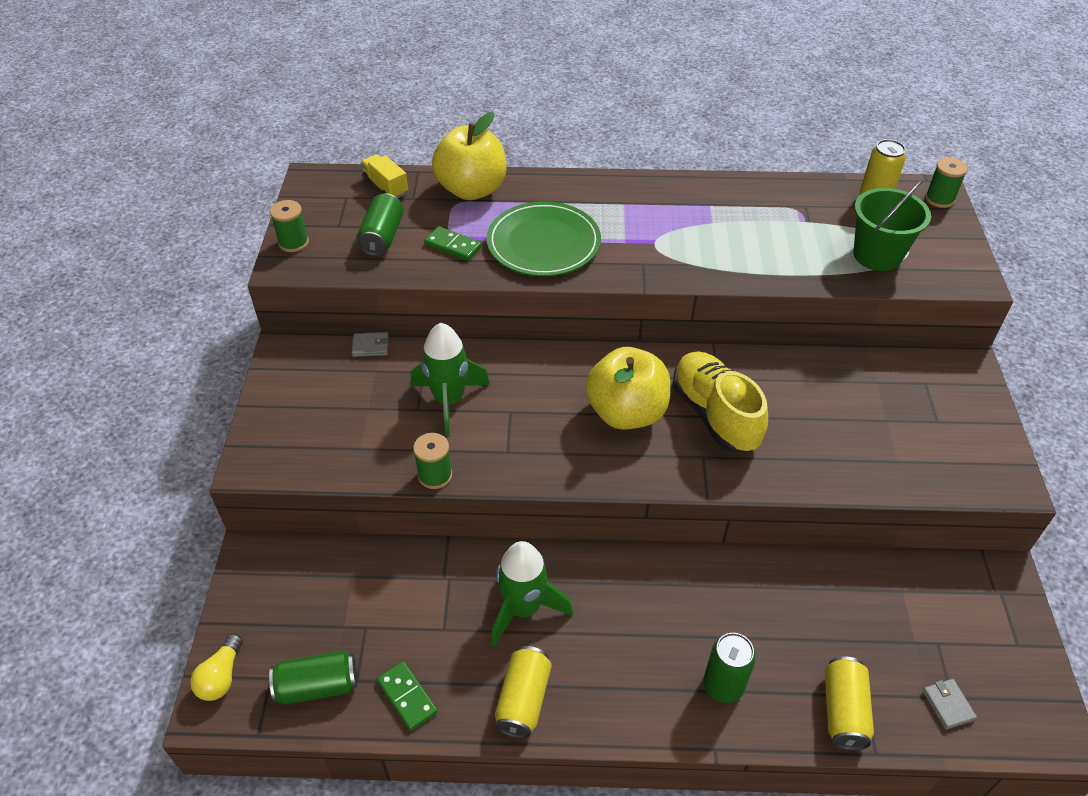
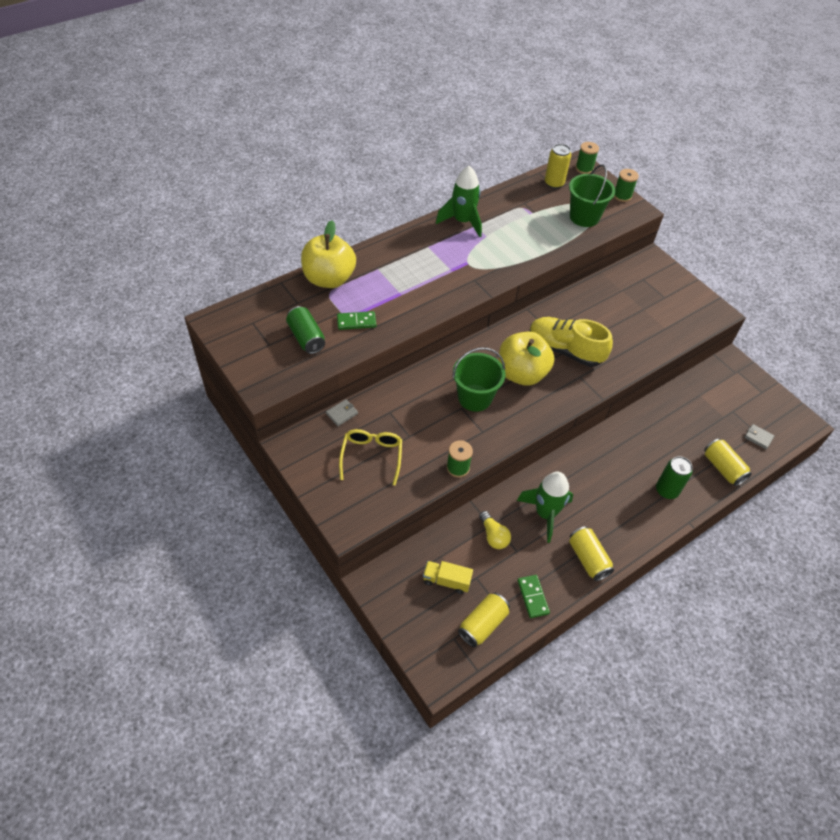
camera: 40 degrees left, 5 degrees up
(221, 677) = (426, 657): yellow light bulb -> yellow light bulb (493, 536)
(293, 242) = (252, 370): green spool -> green spool (622, 196)
(317, 686) = (482, 624): green can -> yellow can
(353, 408) = (371, 457): none -> yellow glasses
(385, 187) = (271, 303): yellow truck -> yellow truck (446, 581)
(407, 697) = (532, 597): green domino -> green domino turned 60 degrees clockwise
(449, 401) = (422, 421): green rocket -> green rocket (462, 221)
(538, 409) = (474, 398): none -> green bucket
(543, 243) = (407, 294): green plate -> none

